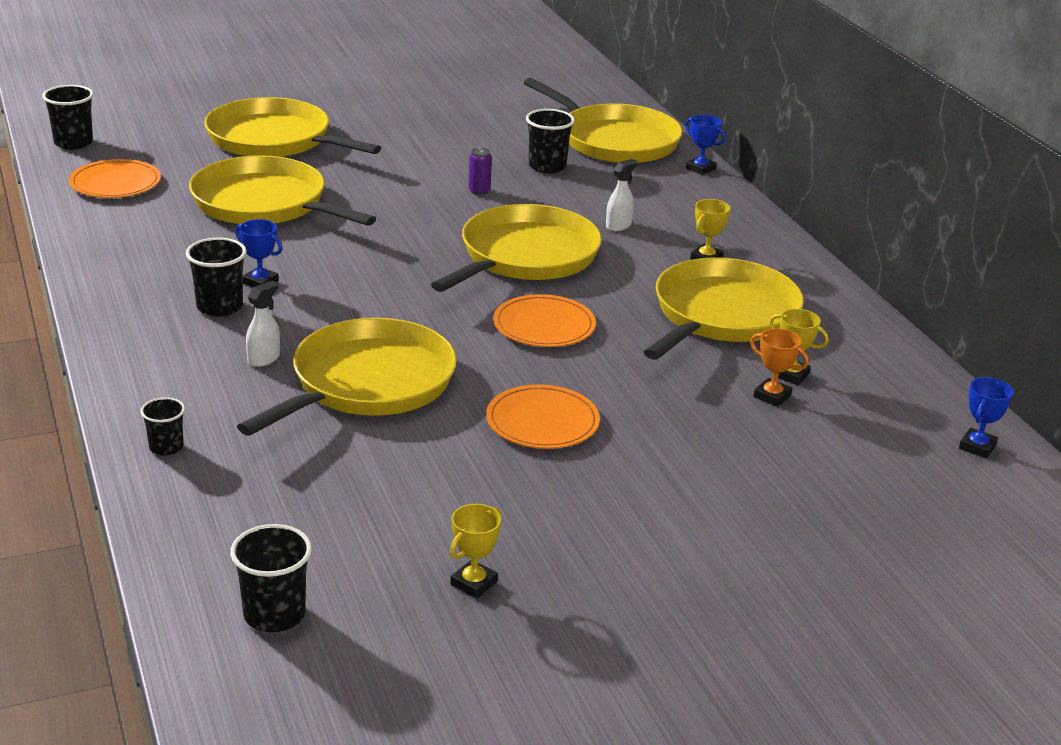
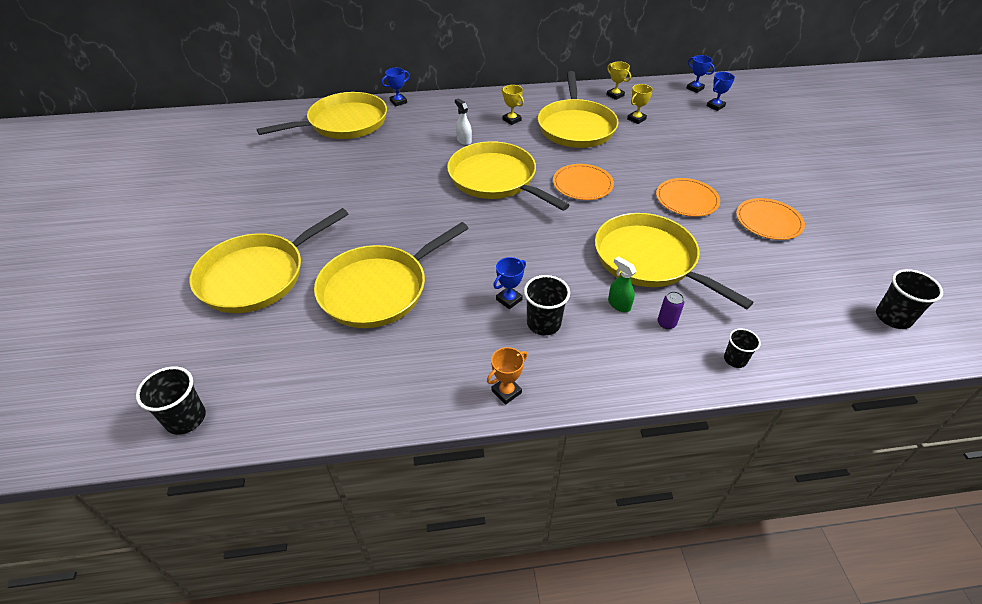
camera: 75 degrees left, 15 degrees up
(115, 183) = (299, 384): orange plate -> orange plate (768, 221)
(264, 359) = (619, 304): white spray bottle -> green spray bottle
(474, 583) = (840, 242): yellow trophy -> yellow trophy (615, 95)
(479, 191) = (397, 185): purple can -> purple can (666, 323)
(547, 166) = (371, 153): black cup -> none
(722, 315) = (576, 127): yellow pan -> yellow pan turned 135 degrees counterclockwise
(772, 396) = (656, 128): orange trophy -> orange trophy (506, 392)
(914, 470) = (715, 106): none -> blue trophy

